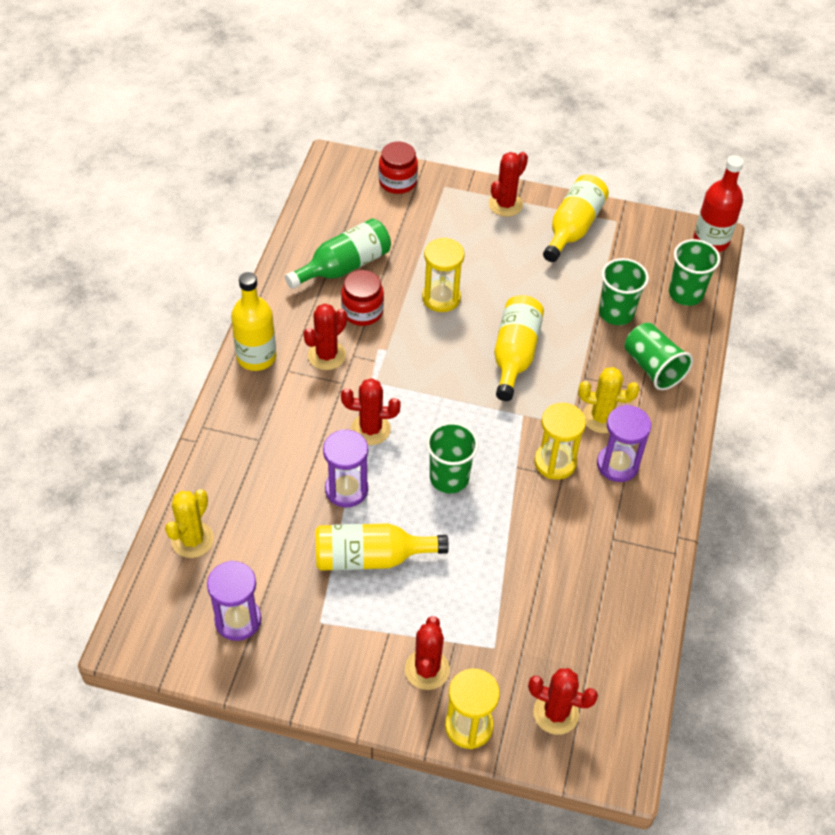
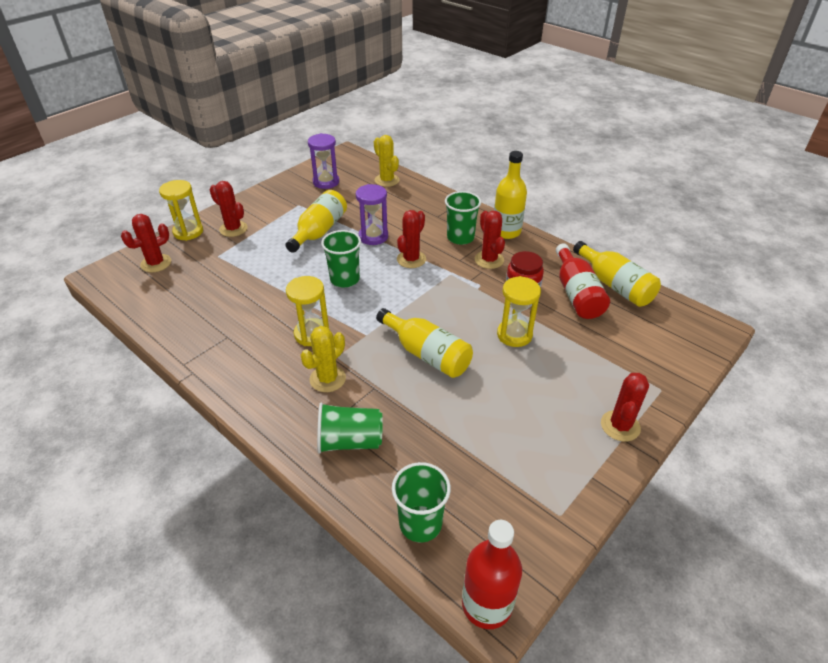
camera: 120 degrees right, 10 degrees down
(344, 266) = (576, 294): green bottle -> red bottle
(397, 182) = (676, 359): red jar -> none
(505, 204) = (620, 426): red cactus -> red cactus turned 45 degrees clockwise
(573, 228) = (564, 467): yellow bottle -> yellow bottle (614, 285)
(616, 313) = (430, 446): green cup -> green cup (460, 237)
(617, 465) = (279, 367): purple hourglass -> none

